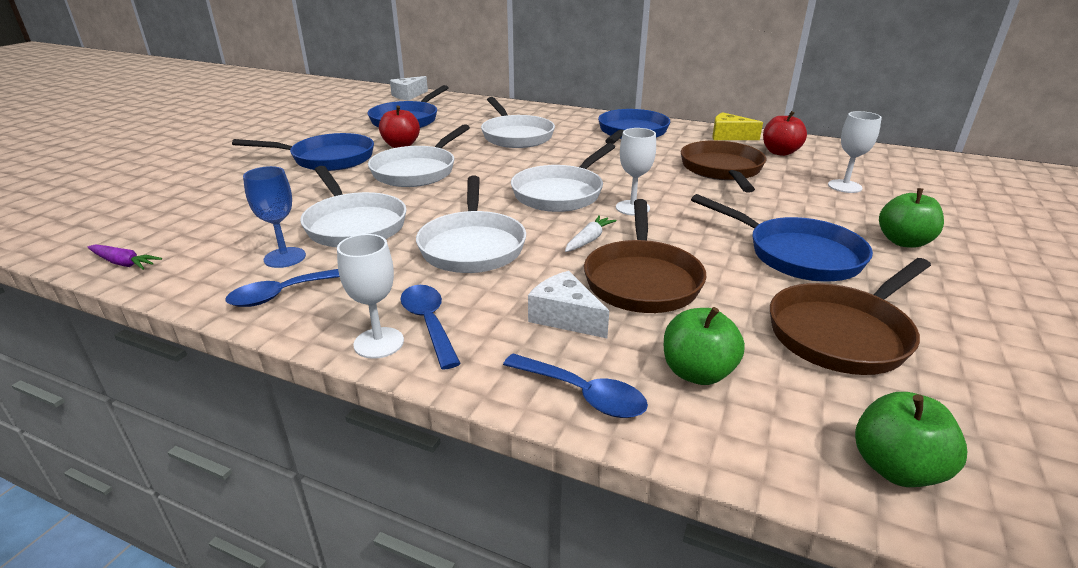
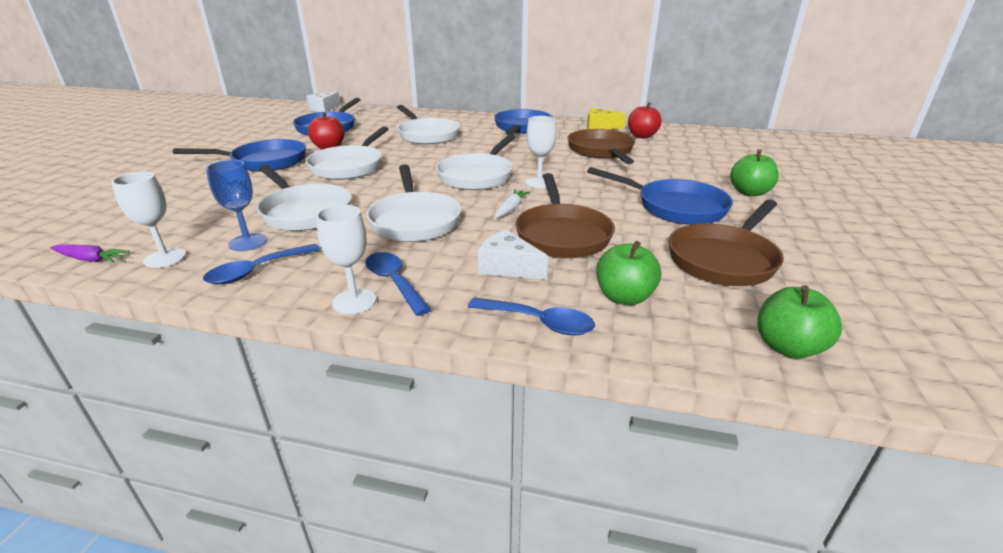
camera: 10 degrees left, 0 degrees up
(844, 186) = (696, 157): white goblet -> white goblet (165, 258)

